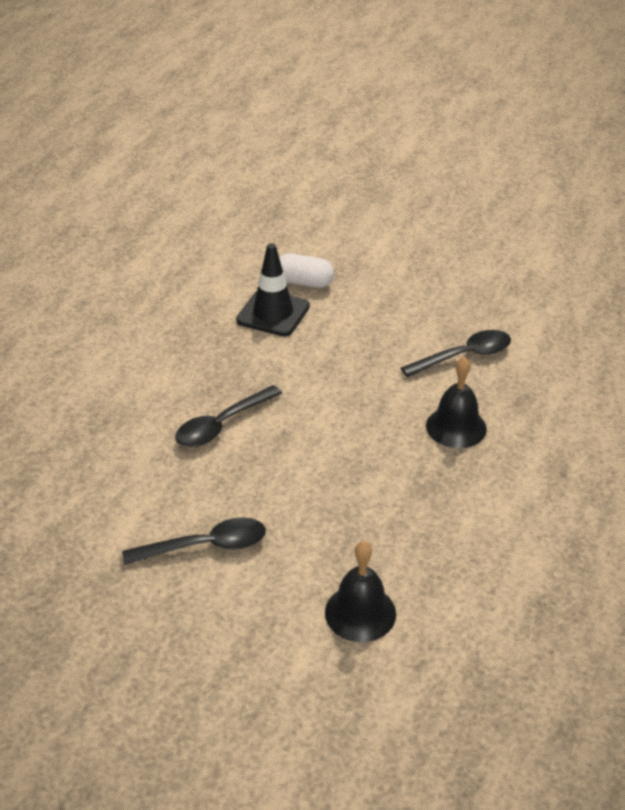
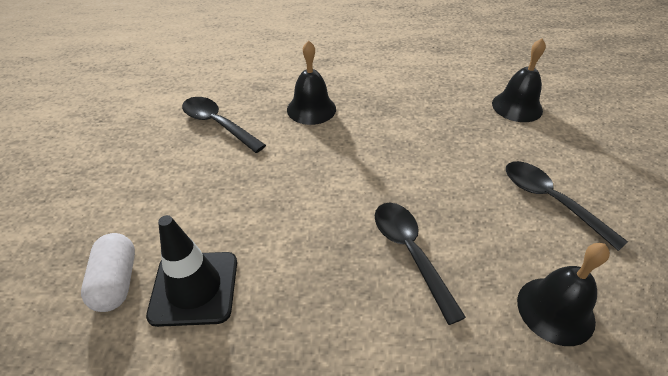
camera: 115 degrees left, 5 degrees up
(113, 480) = (555, 310): none -> black bell
(222, 425) = (410, 253): black spoon -> black spoon turned 135 degrees counterclockwise

